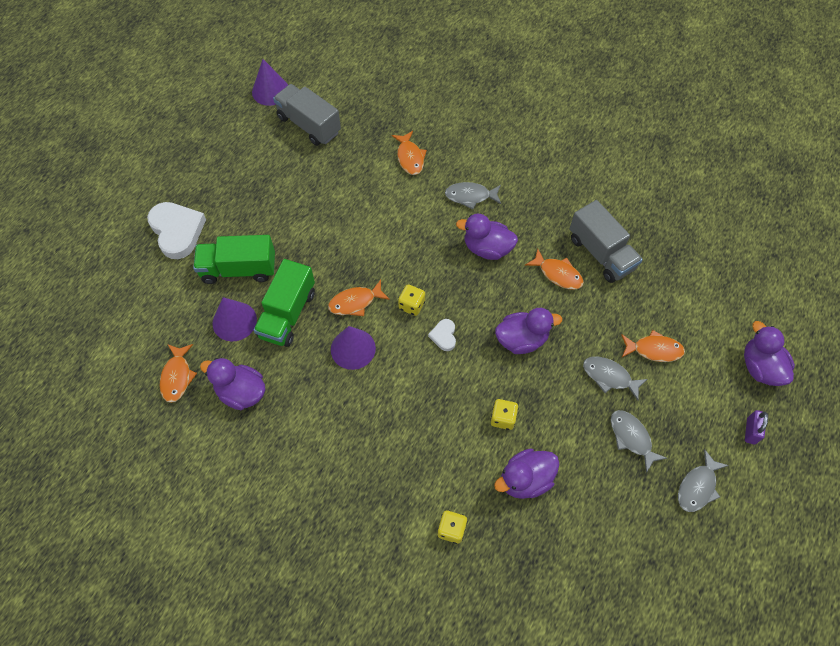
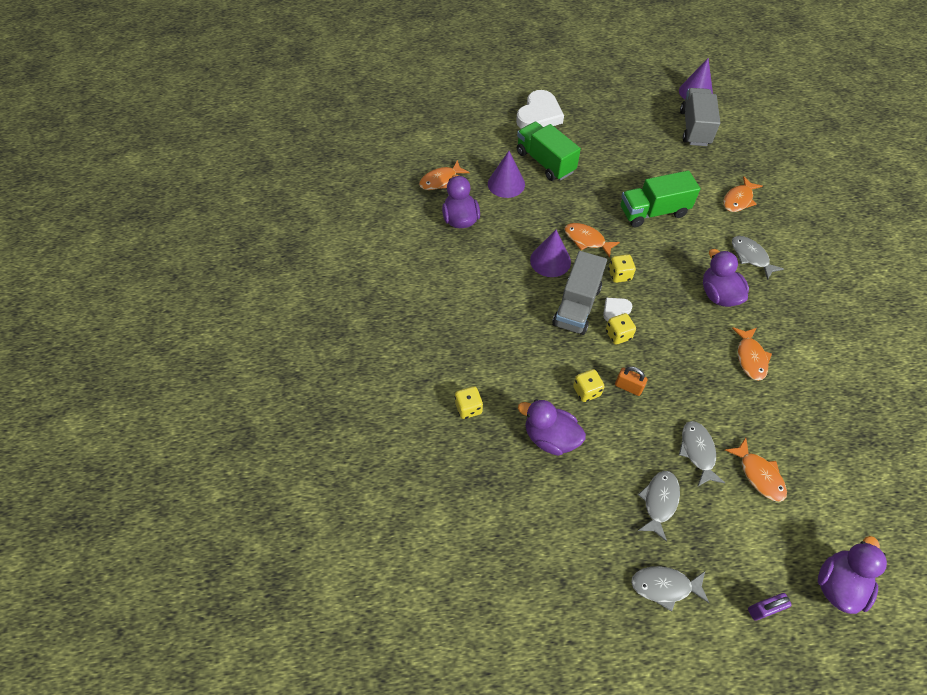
camera: 55 degrees right, 5 degrees down
(287, 314) = (539, 208): green truck -> green truck (653, 212)
(468, 352) = (618, 335): none -> yellow dice
(521, 339) = (665, 365): purple duck -> none
(521, 383) = (628, 387): none -> orange padlock
(601, 253) = (805, 379): grey truck -> grey truck (576, 306)

